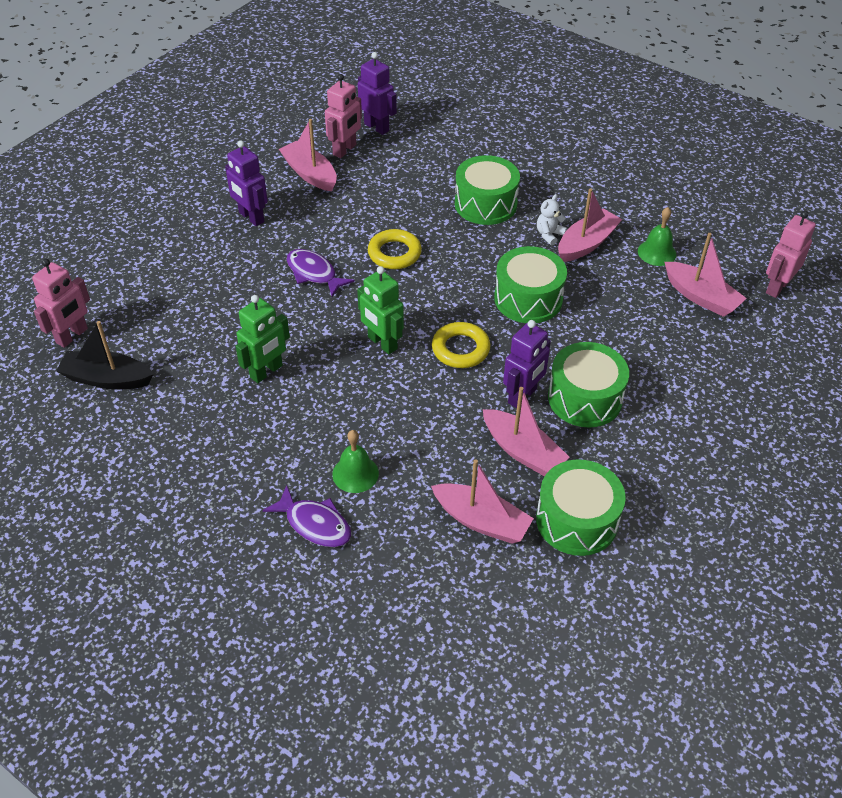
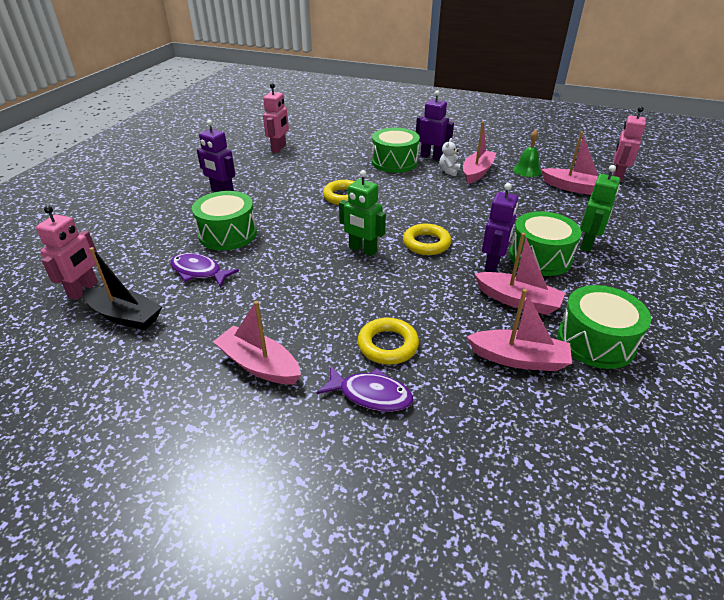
camera: 15 degrees left, 10 degrees down
(107, 379) = (125, 316): black boat -> black boat turned 150 degrees counterclockwise
(266, 372) = (274, 285): green robot -> green robot (587, 244)
(310, 174) = (258, 163): pink boat -> pink boat (259, 365)
(314, 273) = (286, 216): purple fish -> purple fish (199, 272)
(355, 474) = (388, 345): green bell -> yellow ring
(377, 127) = (296, 135): purple robot -> purple robot (431, 157)
(528, 299) = (457, 206): green drum -> green drum (228, 234)

